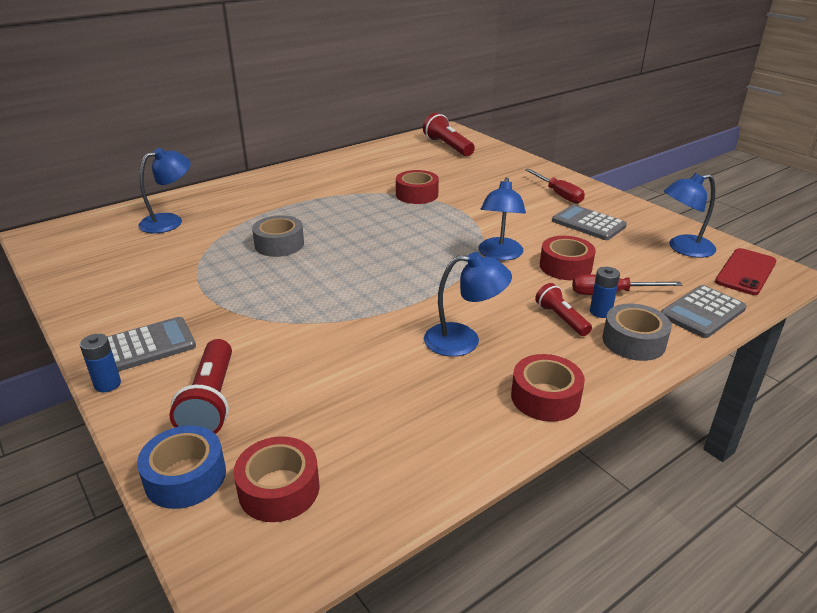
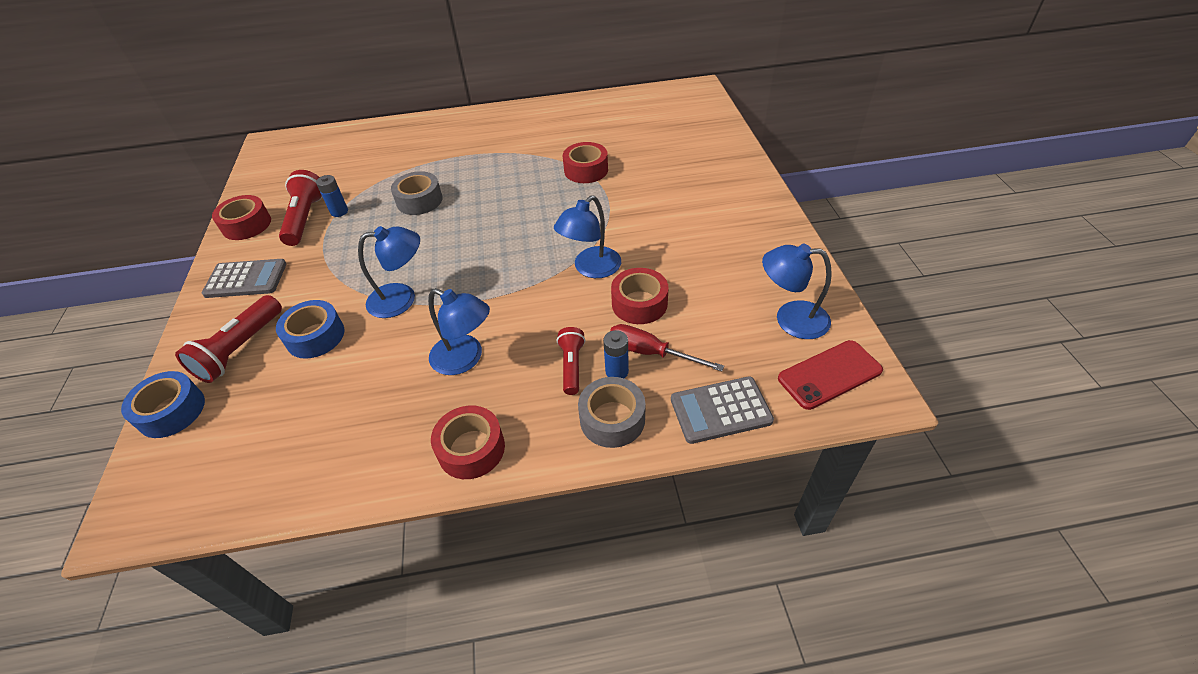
camera: 30 degrees right, 15 degrees up
(107, 384) = (195, 307): blue battery -> blue battery (339, 212)
(170, 221) = (363, 151): blue lamp -> blue lamp (402, 299)
(279, 489) = (213, 449): red tape -> red tape (246, 225)
(289, 367) = (315, 336): none -> blue tape
(447, 146) = (675, 111): red flashlight -> red flashlight (305, 218)
(558, 194) = (727, 205): red screwdriver -> none
(588, 223) = (719, 254): grey calculator -> none

